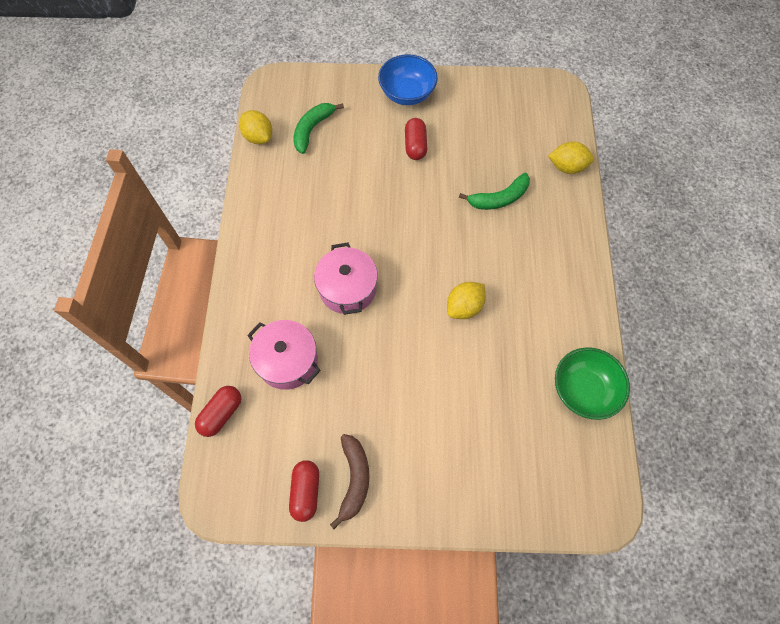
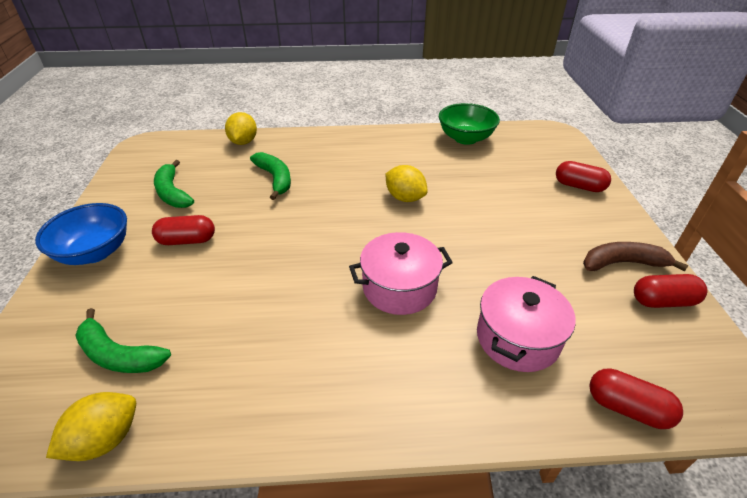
camera: 95 degrees left, 25 degrees down
(478, 490) = (579, 186): none -> red capsule
(479, 125) = (172, 193): none -> green banana

